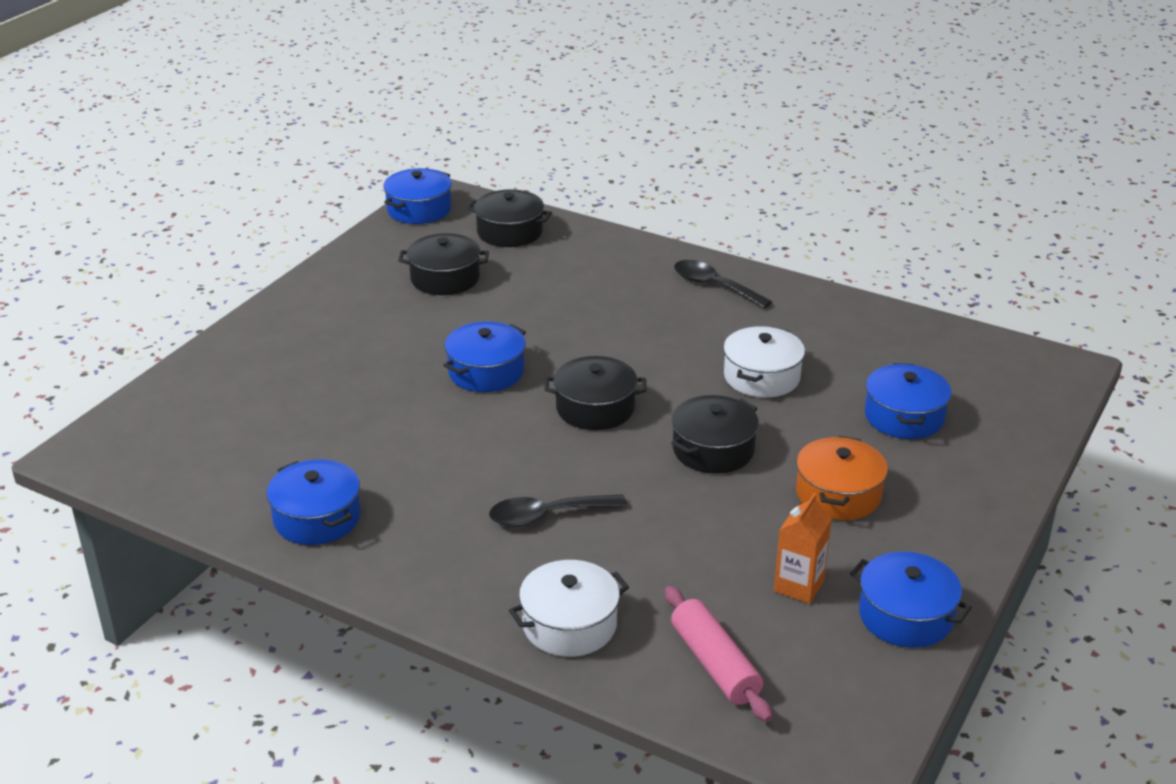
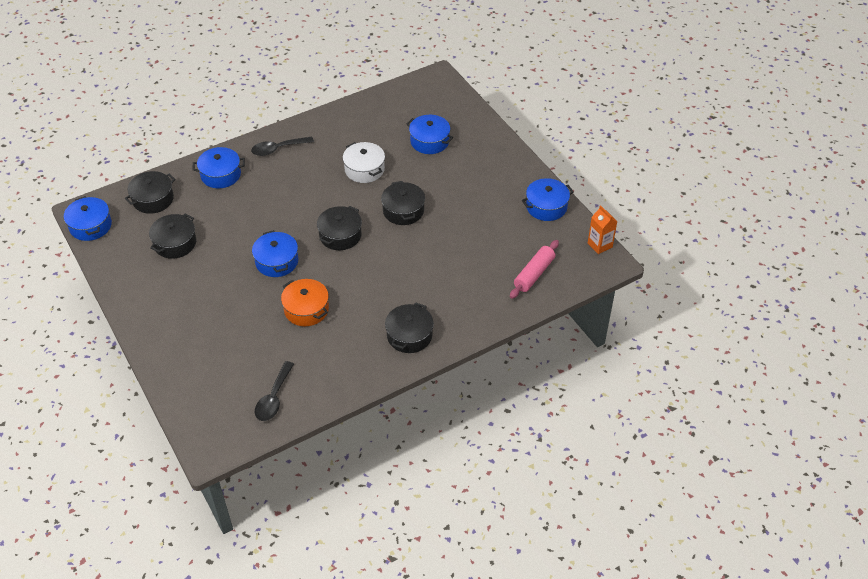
camera: 60 degrees left, 15 degrees up
(317, 518) = (343, 368): blue pot -> blue pot (221, 175)
(438, 563) = (409, 335): none -> black pot
(548, 516) = (405, 285): black spoon -> black spoon (274, 398)
(569, 625) = (481, 308): white pot -> none
(714, 664) = (534, 274): pink rolling pin -> pink rolling pin turned 60 degrees counterclockwise
(799, 586) = (508, 228): orange carton -> orange carton (600, 245)
(838, 494) = (463, 188): orange pot -> orange pot (306, 309)

